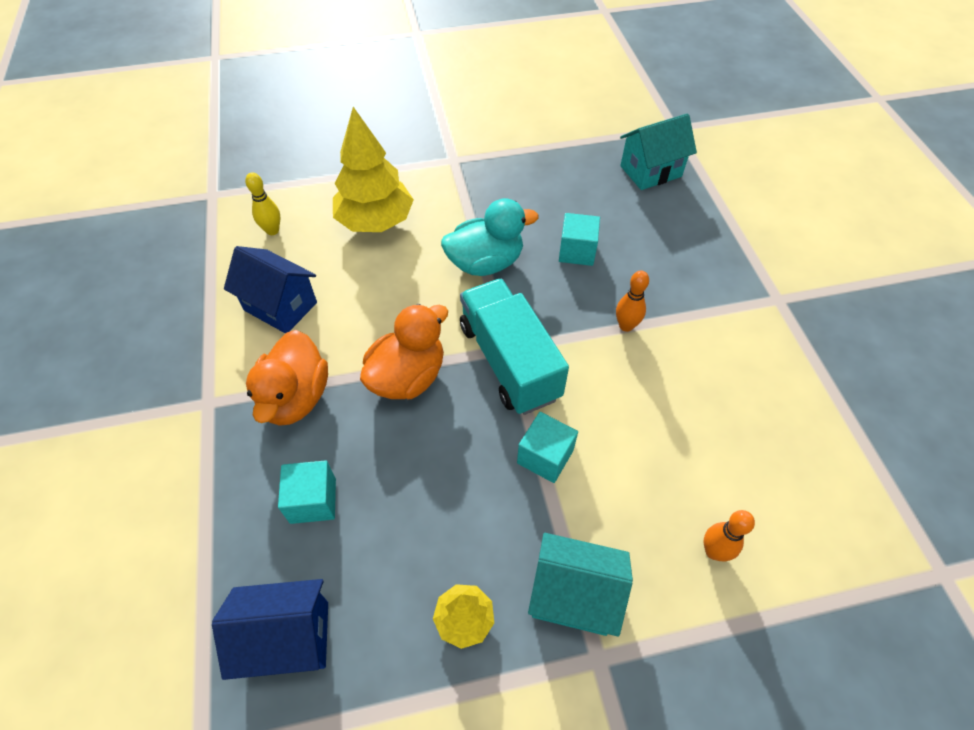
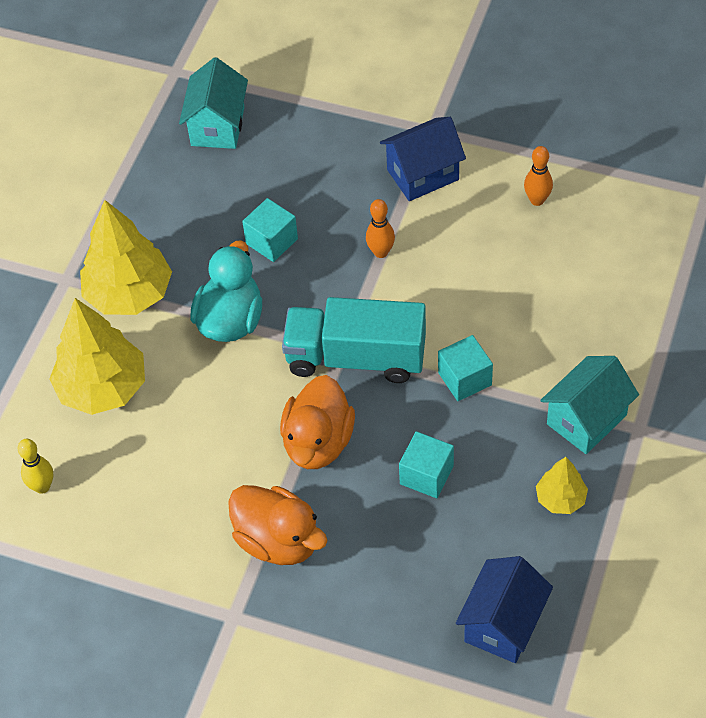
camera: 55 degrees left, 0 degrees up
(280, 306) = (157, 515): blue house -> blue house (422, 175)
(313, 500) = (394, 564): turquoise cube -> turquoise cube (426, 475)
(408, 377) = (318, 442): orange duck -> orange duck turned 150 degrees counterclockwise
(466, 196) = (129, 294): none -> yellow tree
(713, 551) = (609, 314): orange bowling pin -> orange bowling pin (537, 200)

